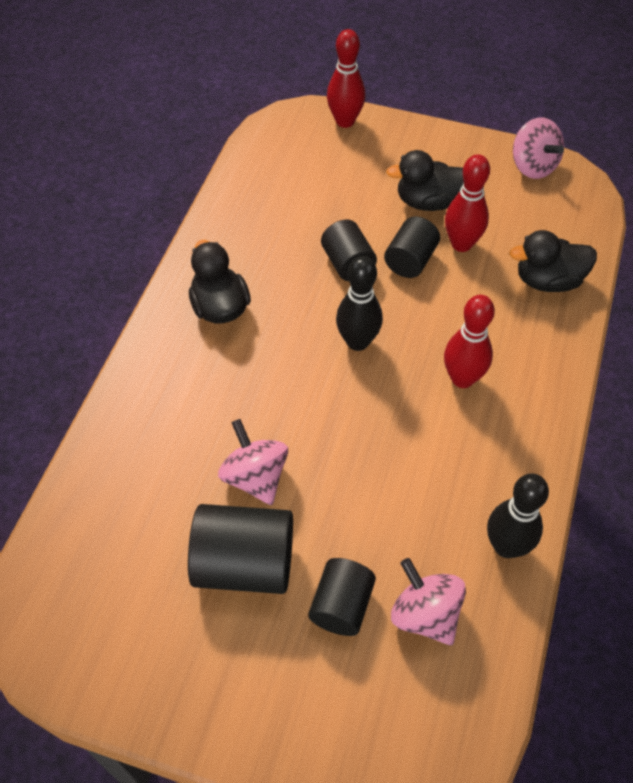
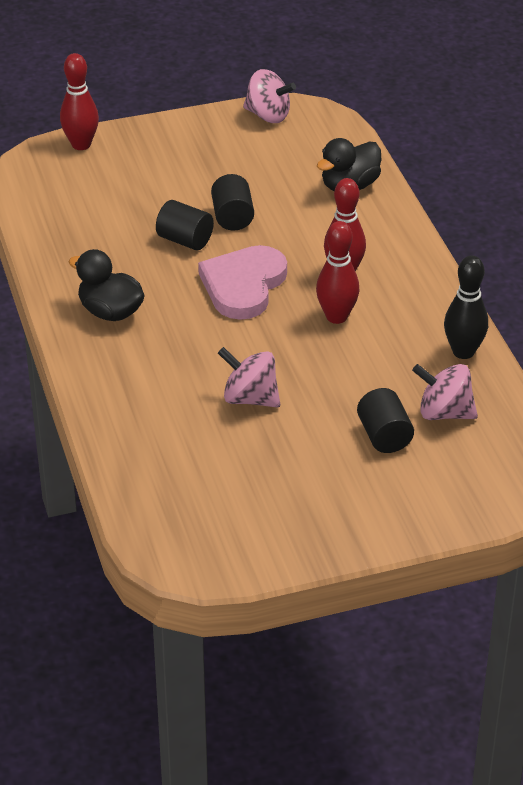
camera: 35 degrees left, 15 degrees down
(244, 564) = (294, 448): black cylinder -> none
(357, 342) = (243, 285): black bowling pin -> pink heart
(428, 202) = (208, 173): black duck -> none
(461, 244) = (262, 190): red bowling pin -> red bowling pin (336, 317)

